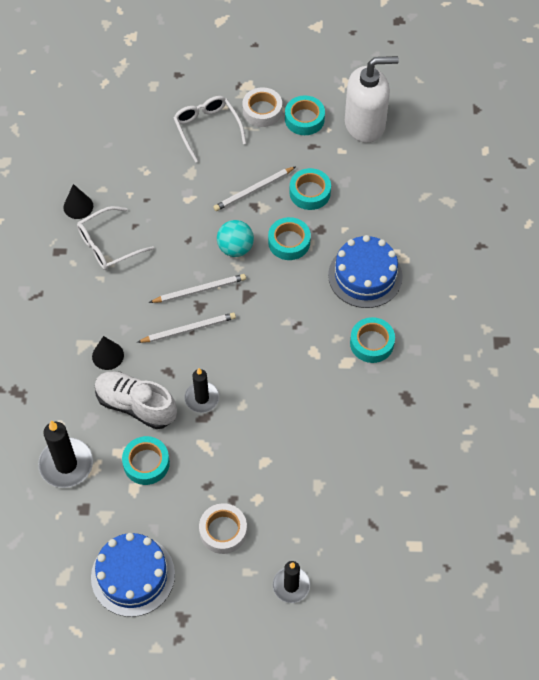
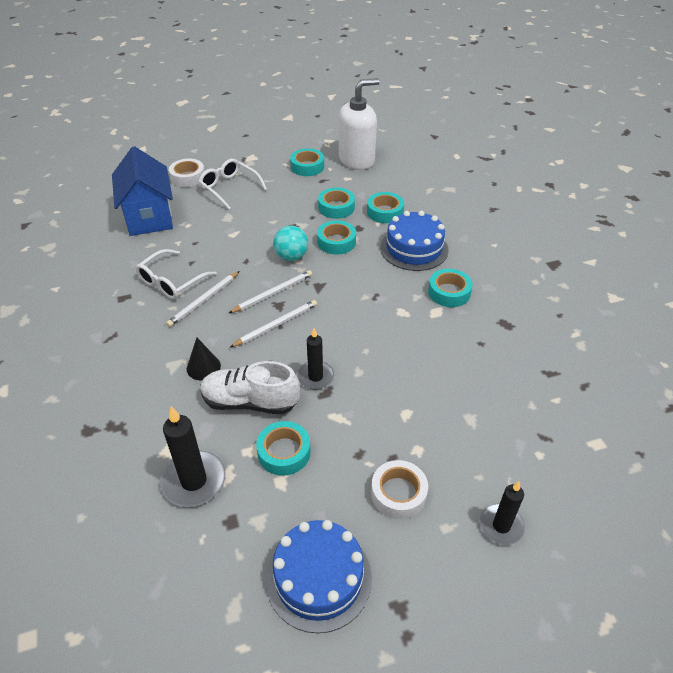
camera: 20 degrees left, 15 degrees down
(78, 206) = (132, 261): black cone -> none
(111, 149) = (149, 217): none -> blue house
(254, 190) = (288, 216): white pencil -> white pencil (204, 300)
(262, 111) = (270, 169): white tape -> white tape (188, 177)
(359, 215) = (385, 212): none -> turquoise tape

